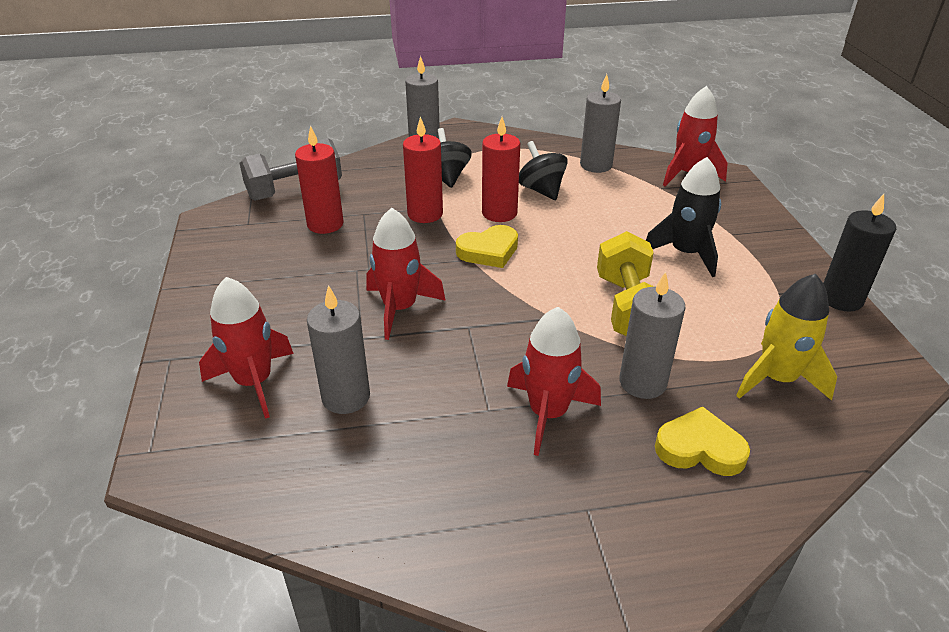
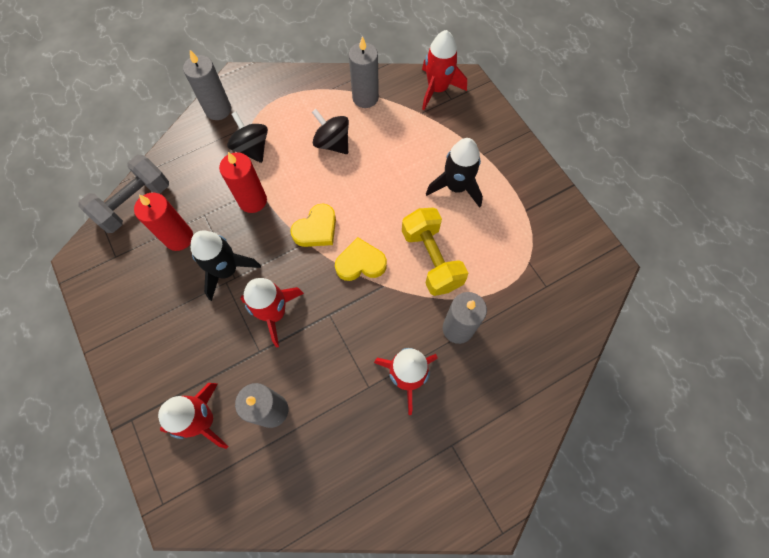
camera: 20 degrees left, 30 degrees up
(363, 260) = (227, 270): none -> black rocket
(499, 213) = (309, 182): red candle -> none
(699, 448) = (504, 373): yellow heart -> yellow heart (360, 263)
(777, 379) = (538, 296): yellow rocket -> none
(841, 299) = (565, 203): black candle -> none

